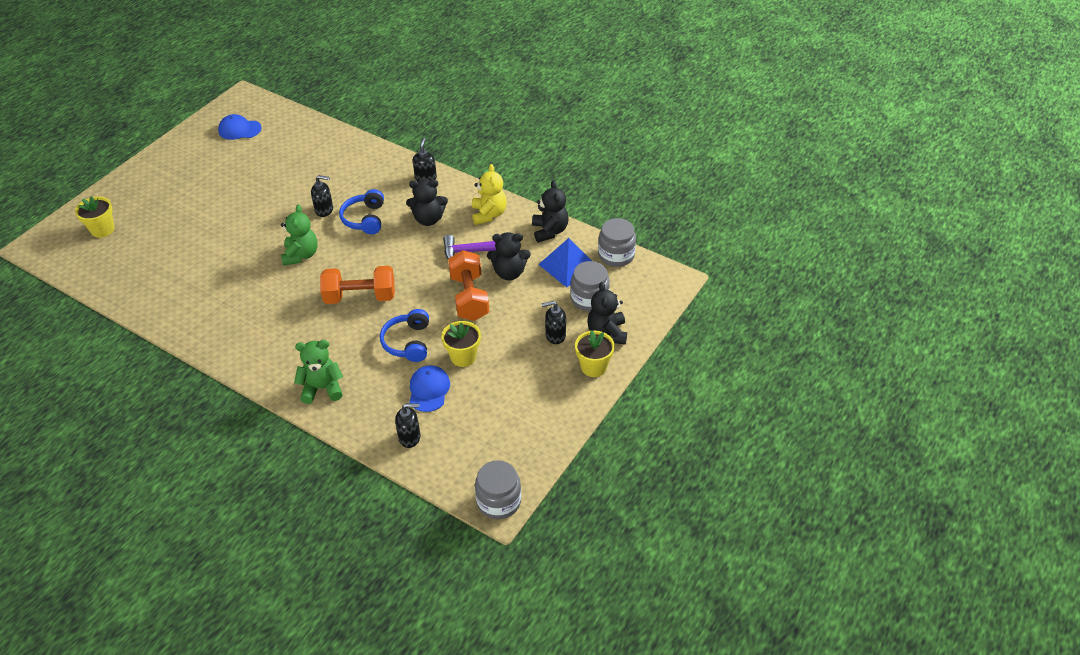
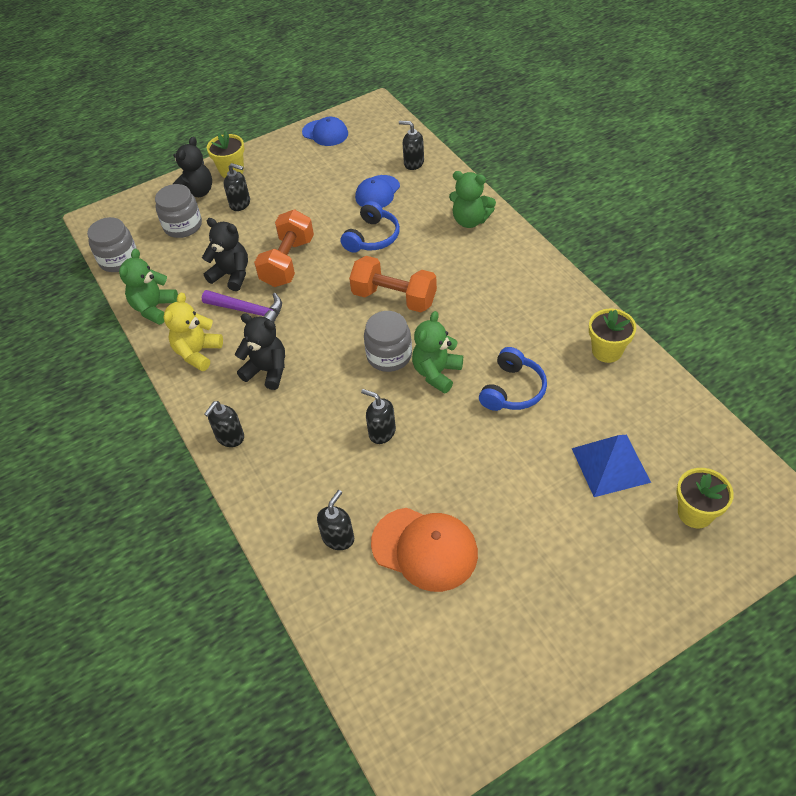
camera: 150 degrees left, 5 degrees up
(239, 129) = (448, 665): blue cap -> blue cap (325, 133)
(270, 166) = (424, 549): none -> orange cap
(325, 156) = (338, 538): none -> black soap dispenser
(365, 219) = (339, 399): blue headphones -> blue headphones (512, 390)
(463, 357) = (331, 210): yellow flower pot -> yellow flower pot (607, 351)
(499, 501) = (372, 108): grey jar -> grey jar (389, 355)
(549, 231) = (154, 308): black teddy bear -> green teddy bear
(568, 265) = (171, 264): blue pyramid -> blue pyramid (610, 465)

